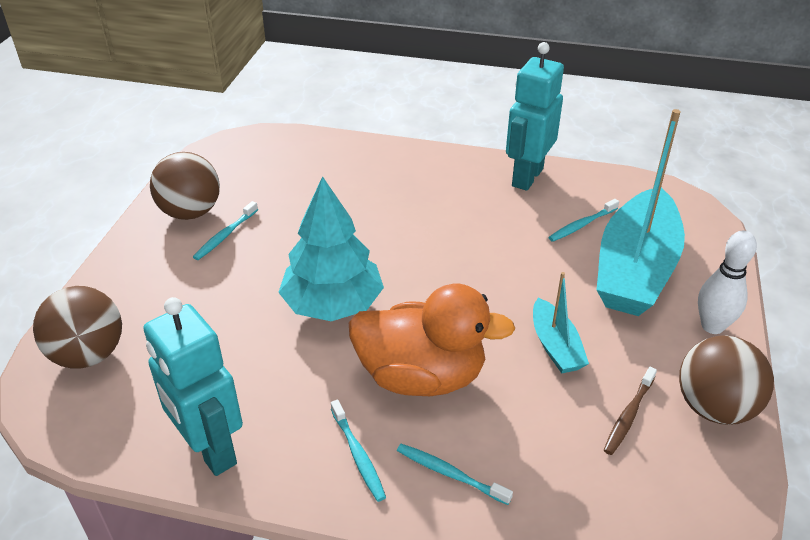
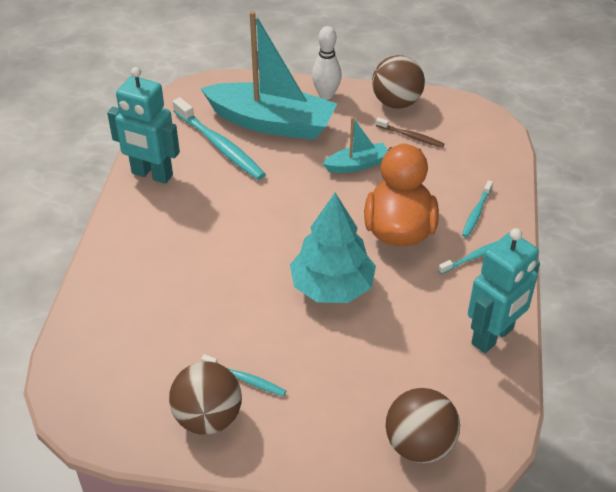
camera: 95 degrees left, 5 degrees up
(582, 225) = (220, 146): turquoise toothbrush -> turquoise toothbrush, size x1.89

